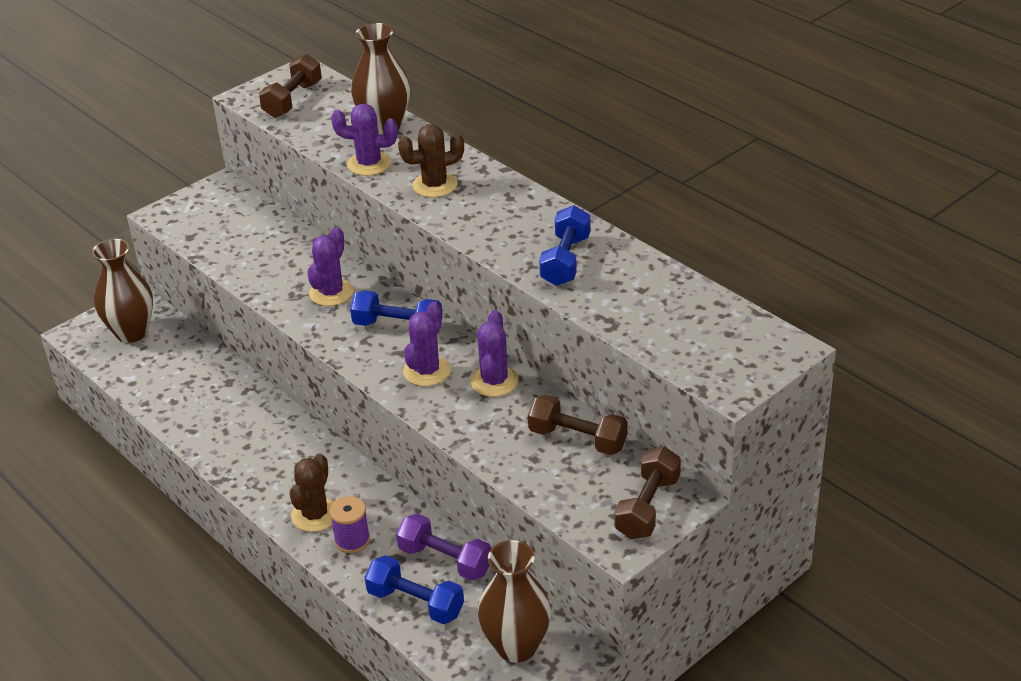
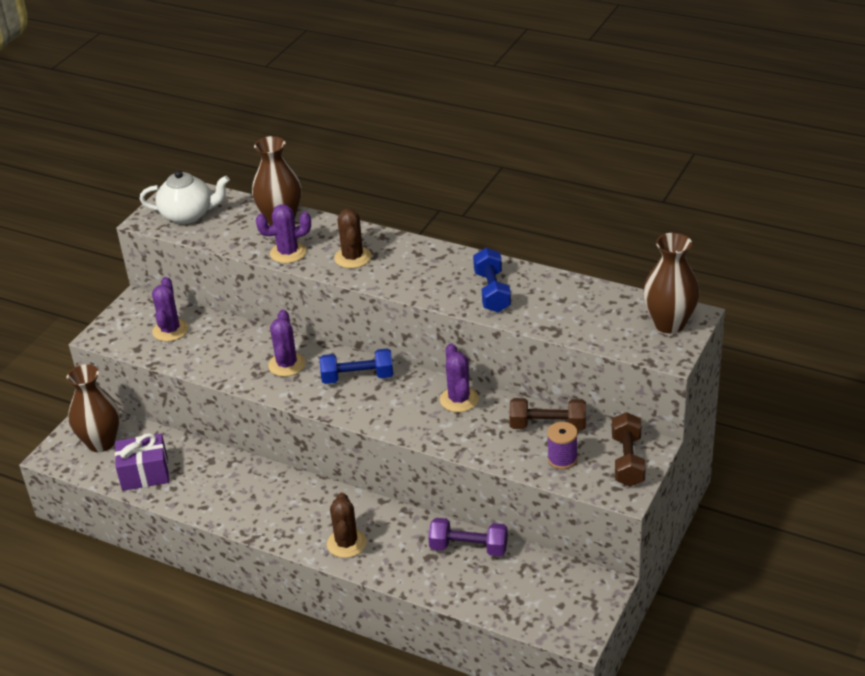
camera: 20 degrees left, 0 degrees up
(154, 377) = (145, 473): none -> purple gift
(292, 100) = (188, 215): brown dumbbell -> white teapot
(352, 540) = (387, 554): purple spool -> purple spool (562, 459)
(415, 603) = (464, 585): blue dumbbell -> none
(427, 371) = (402, 405): purple cactus -> purple cactus (170, 330)
(435, 185) = (353, 257): brown cactus -> brown cactus turned 60 degrees counterclockwise
(516, 646) = (559, 594): brown vase -> brown vase (669, 324)

